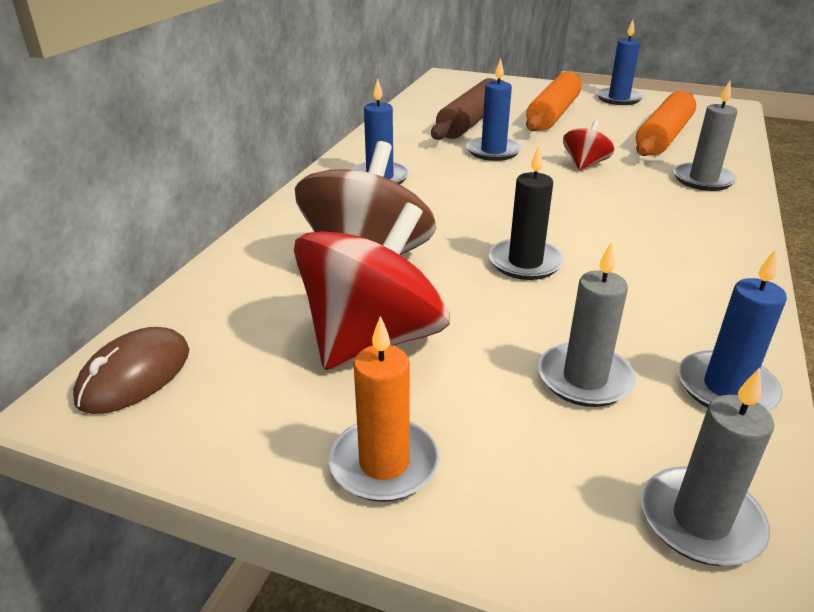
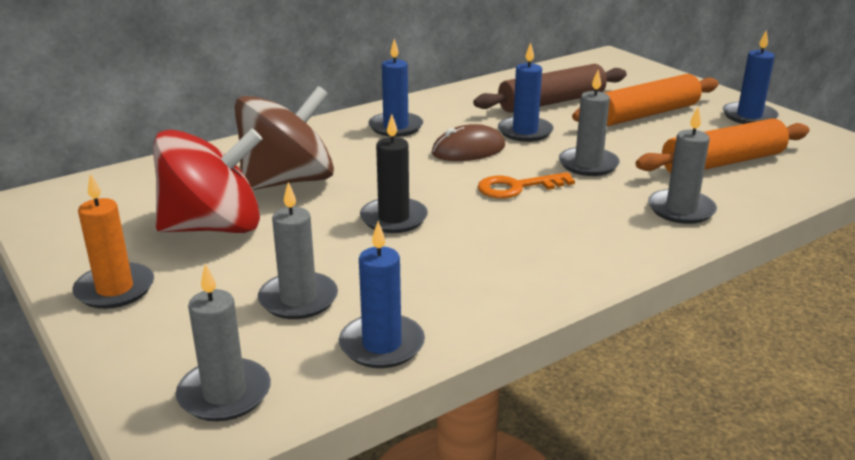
camera: 35 degrees right, 5 degrees down
(135, 375) = (70, 197): brown mouse -> brown mouse (468, 150)
(570, 200) = (517, 187): none -> orange key
(585, 164) = (588, 164): red spinning top -> grey candle

